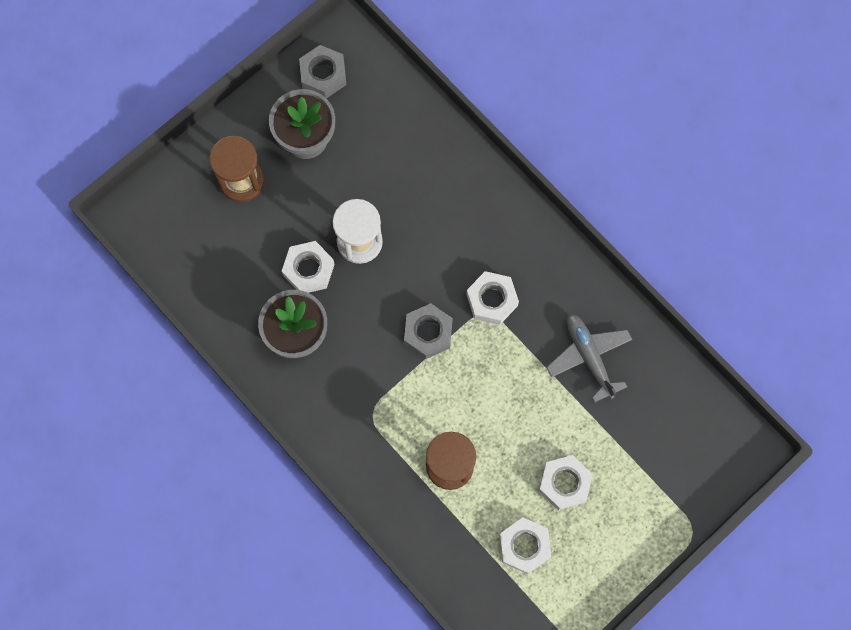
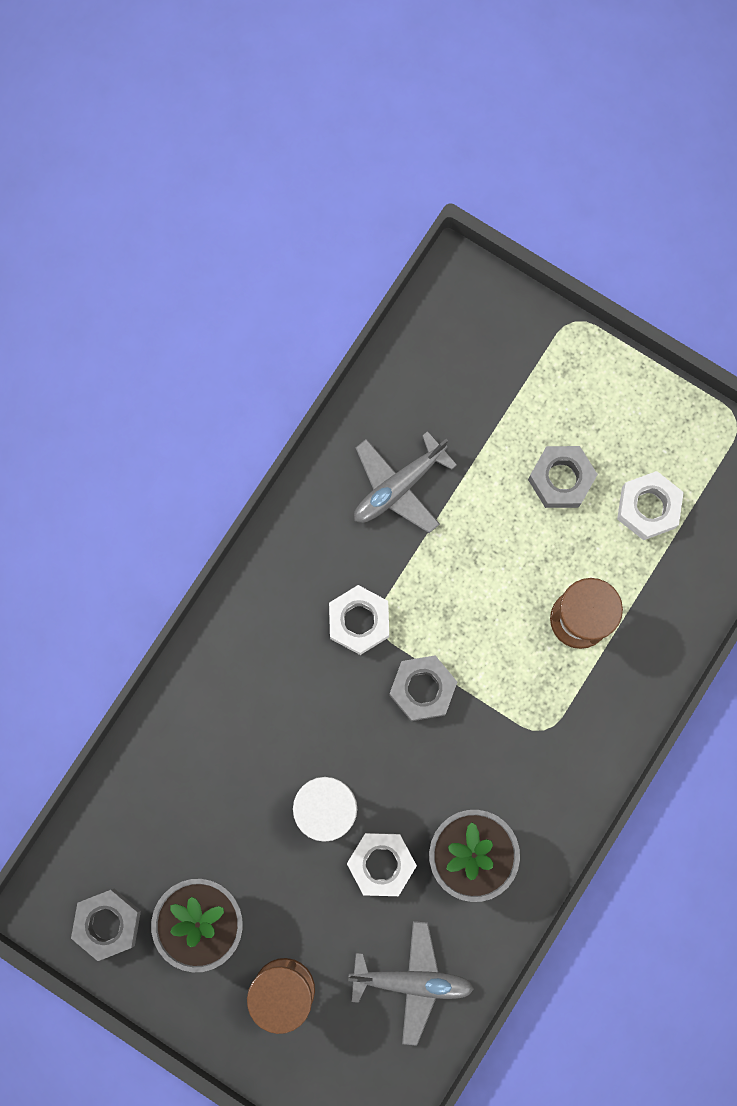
camera: 105 degrees left, 5 degrees up
(219, 270) = (412, 981): none -> grey plane
(564, 483) = (561, 479): white nut -> grey nut

